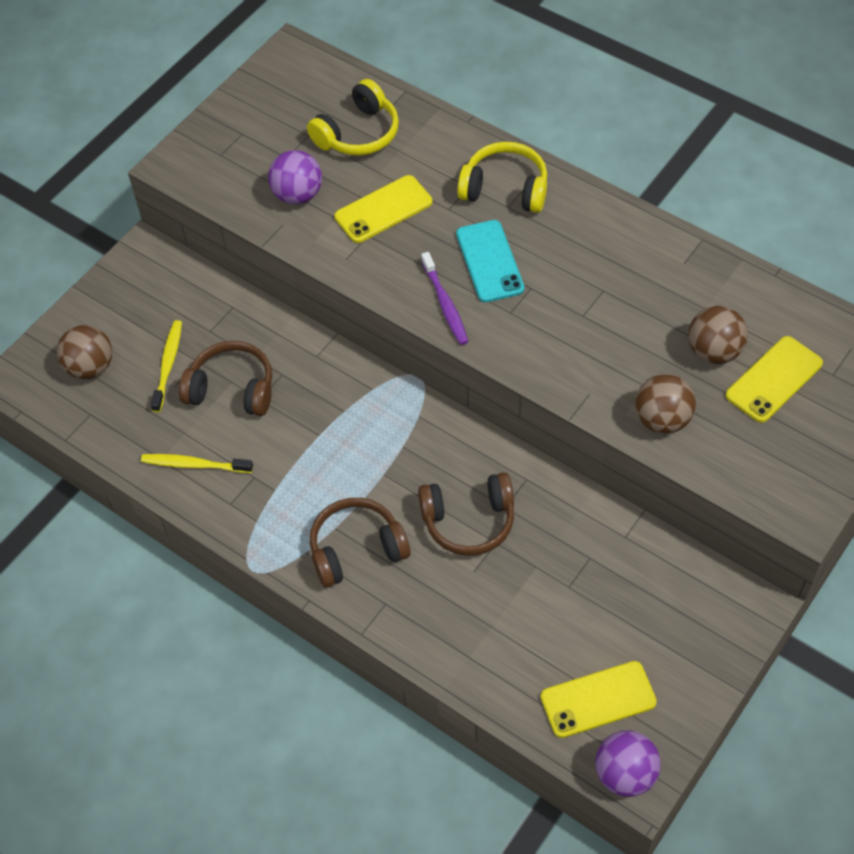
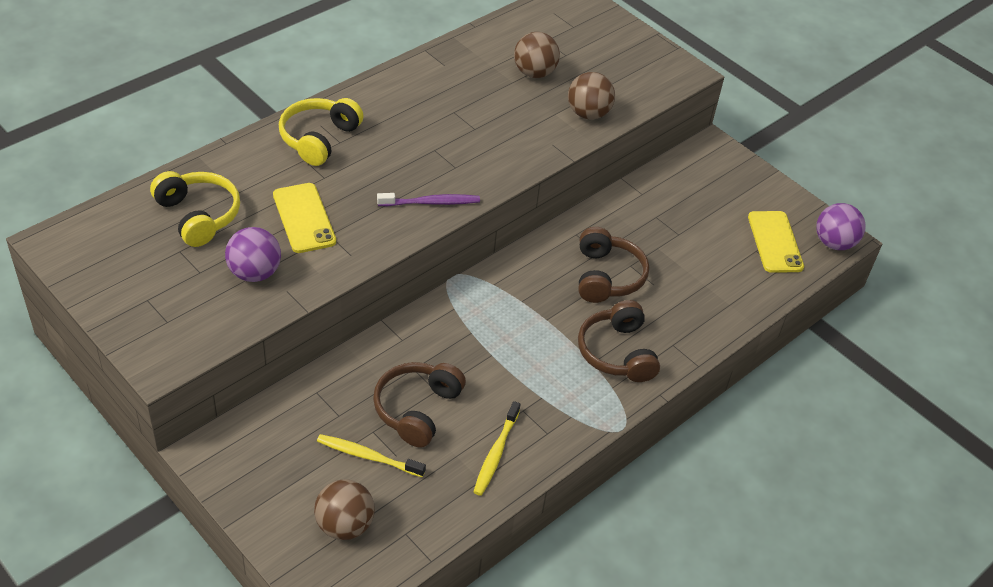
camera: 85 degrees left, 10 degrees down
(489, 261) = (396, 166): turquoise phone -> none
(774, 379) = (569, 53): yellow phone -> none

